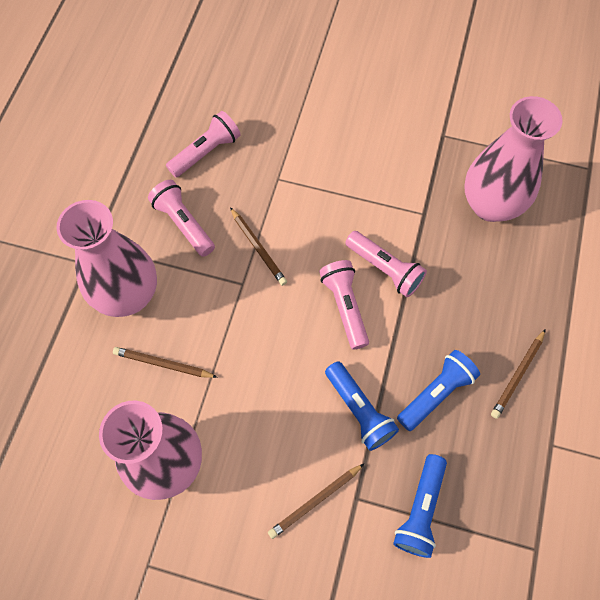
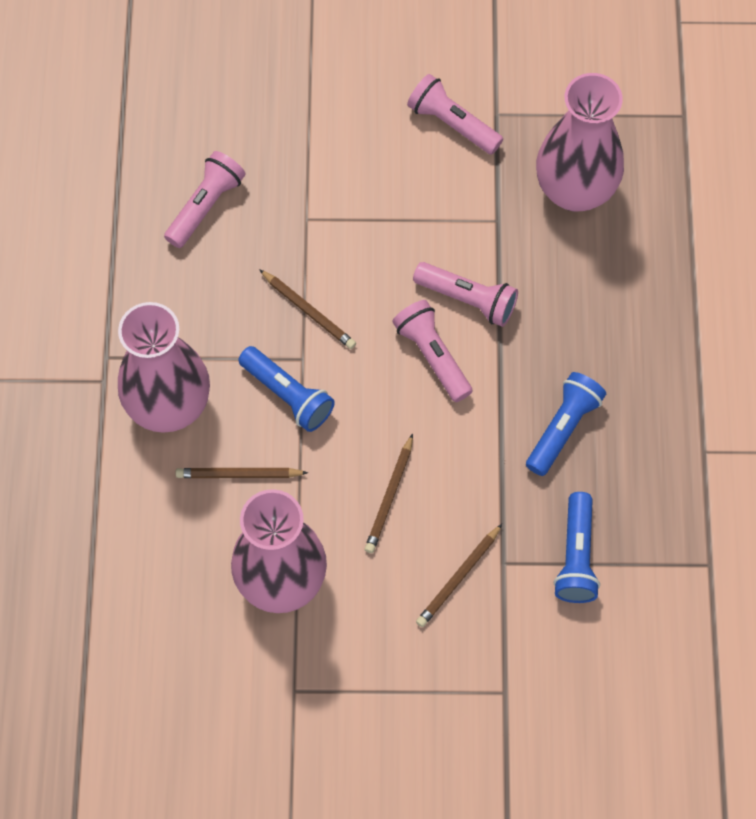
camera: 15 degrees left, 0 degrees up
(184, 223) = (208, 303): pink flashlight -> pink flashlight (452, 123)
(359, 410) = (480, 469): blue flashlight -> blue flashlight (287, 395)
(517, 375) = (650, 385): brown pencil -> brown pencil (389, 497)

